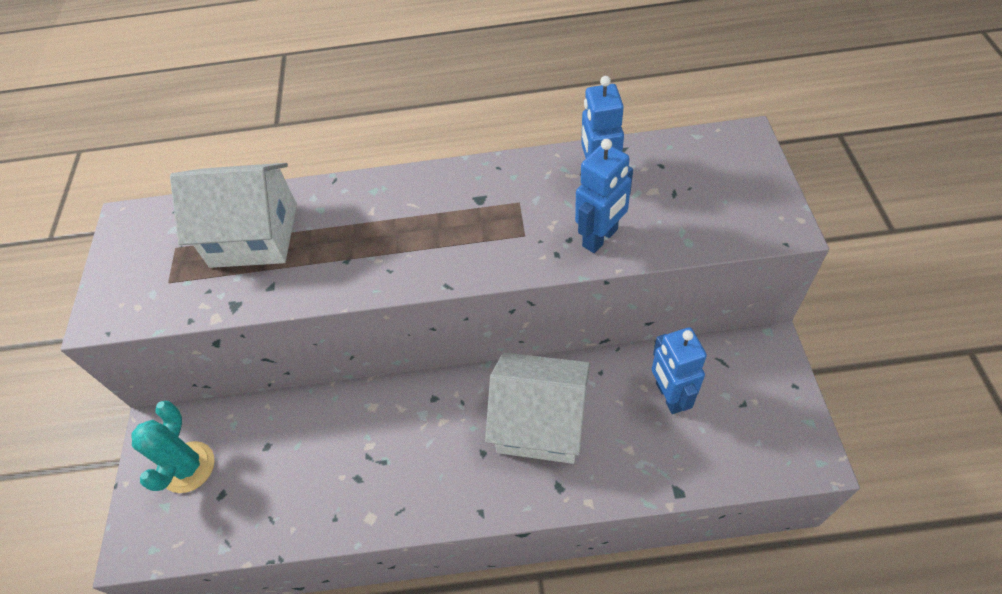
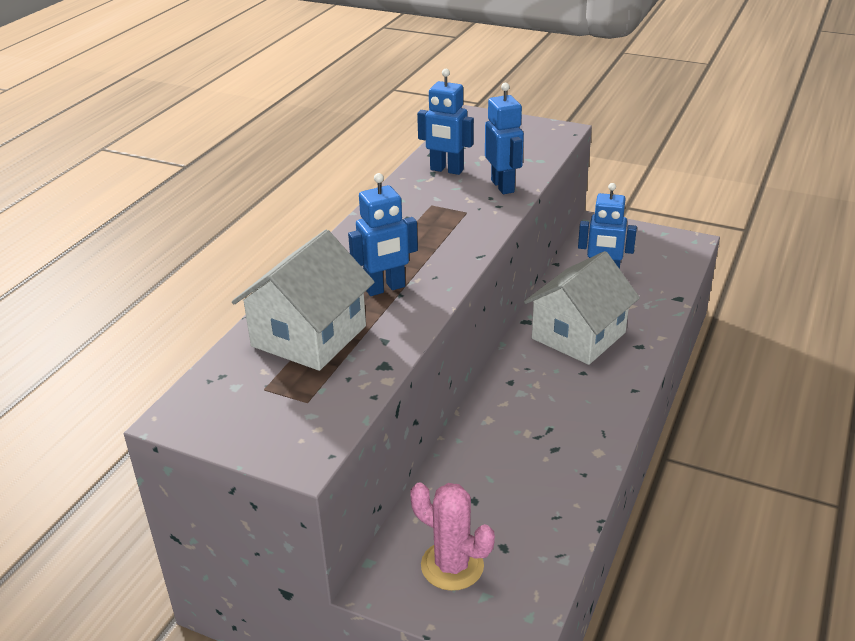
camera: 65 degrees left, 20 degrees down
(188, 467) = (452, 566): turquoise cactus -> pink cactus
(349, 245) = (385, 288): none -> blue robot

